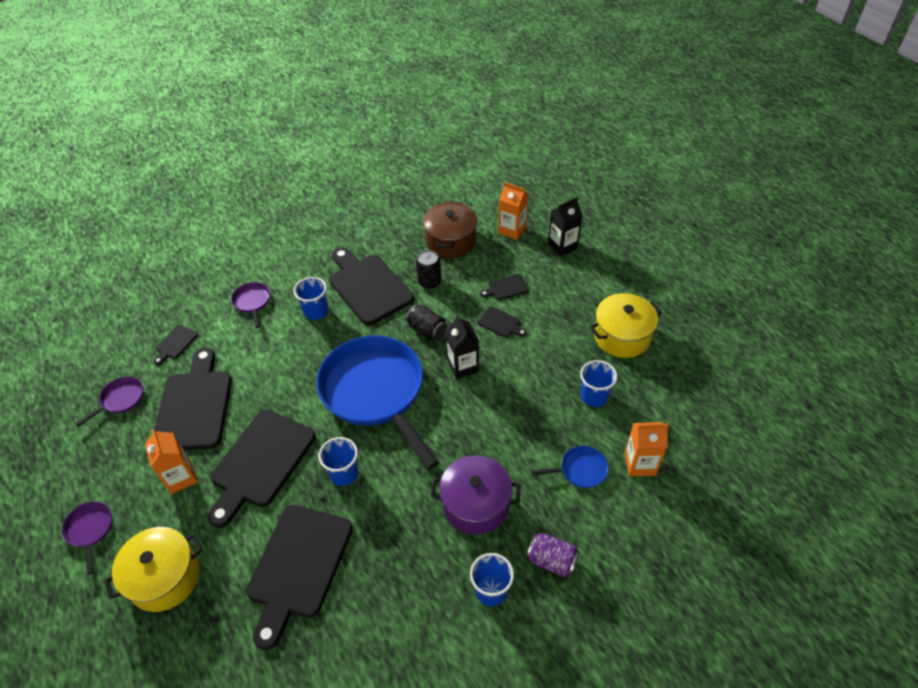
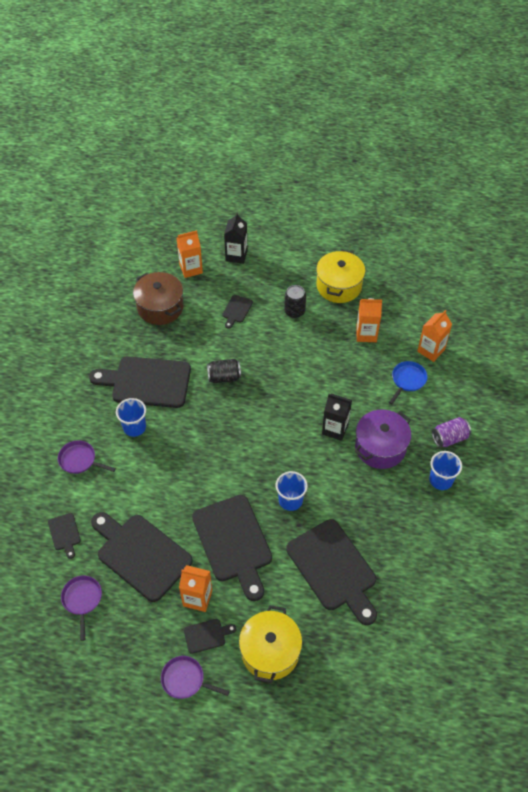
camera: 50 degrees left, 5 degrees up
(376, 392) = (245, 440): blue pan -> none
(429, 282) = (183, 345): black can -> black can (294, 311)
(463, 366) = (275, 380): black carton -> black carton (335, 429)
(500, 323) = (262, 335): black cutting board -> black cutting board (207, 635)
(594, 396) = (366, 334): blue cup -> orange carton

